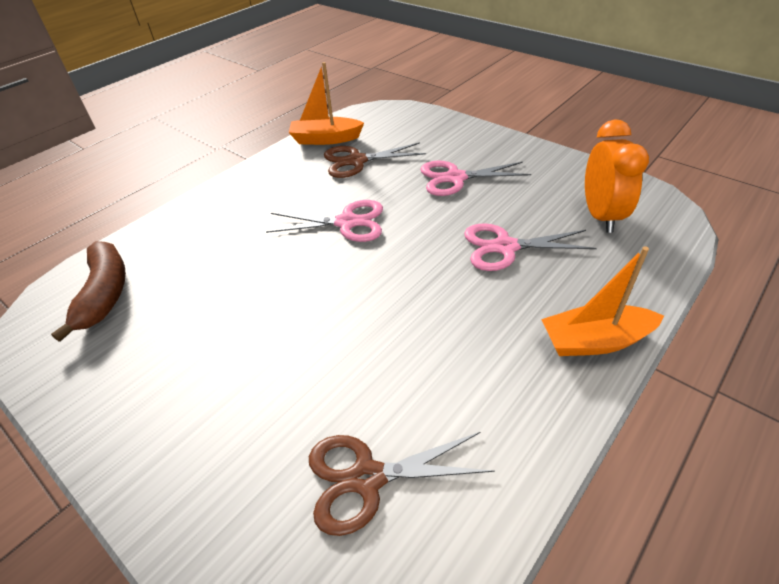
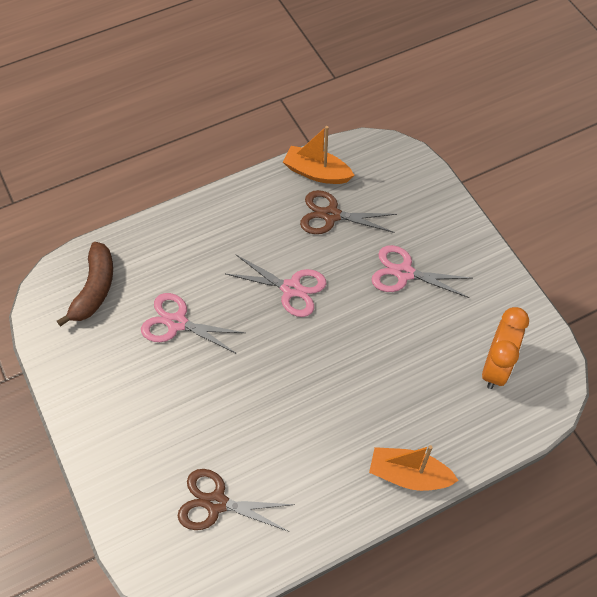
camera: 20 degrees right, 15 degrees up
(505, 247) = (399, 367): pink scissors -> pink scissors (177, 323)

